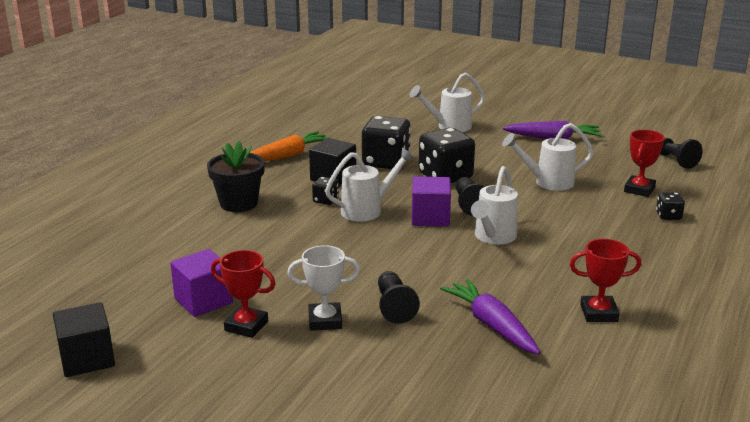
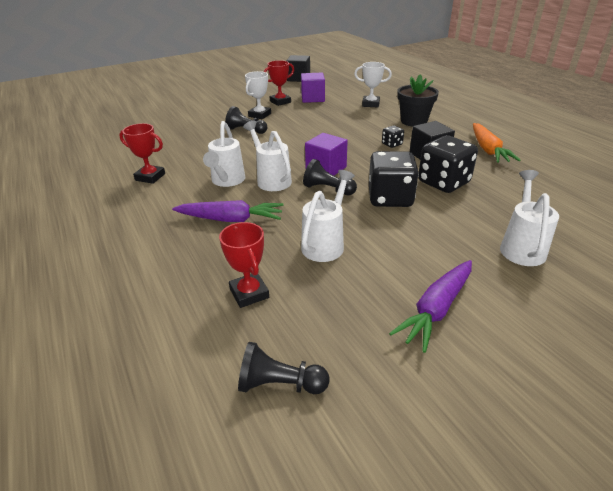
camera: 125 degrees right, 10 degrees up
(193, 245) = (370, 104): none -> white trophy
(367, 210) = (362, 152): white watering can -> white watering can (227, 181)
(491, 325) = (194, 146): purple carrot -> purple carrot (231, 219)
(599, 313) = (150, 177): red trophy -> red trophy turned 75 degrees clockwise
(668, 216) = (187, 277): black dice -> none

